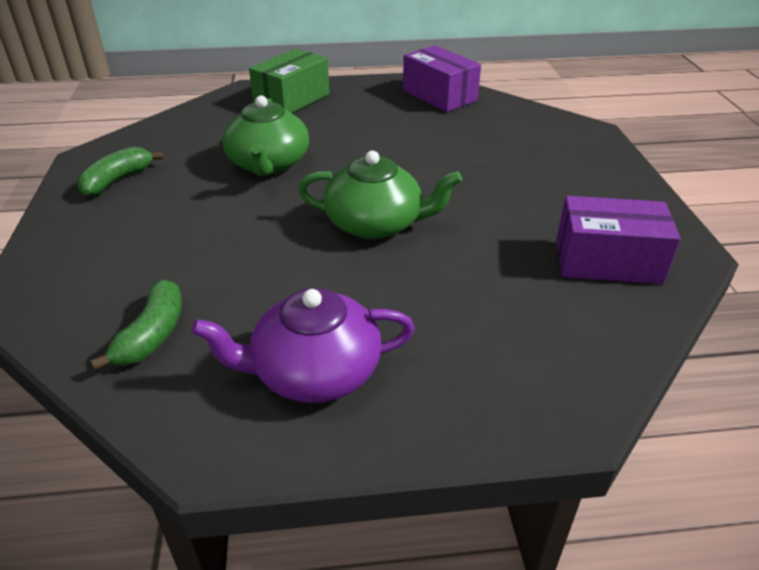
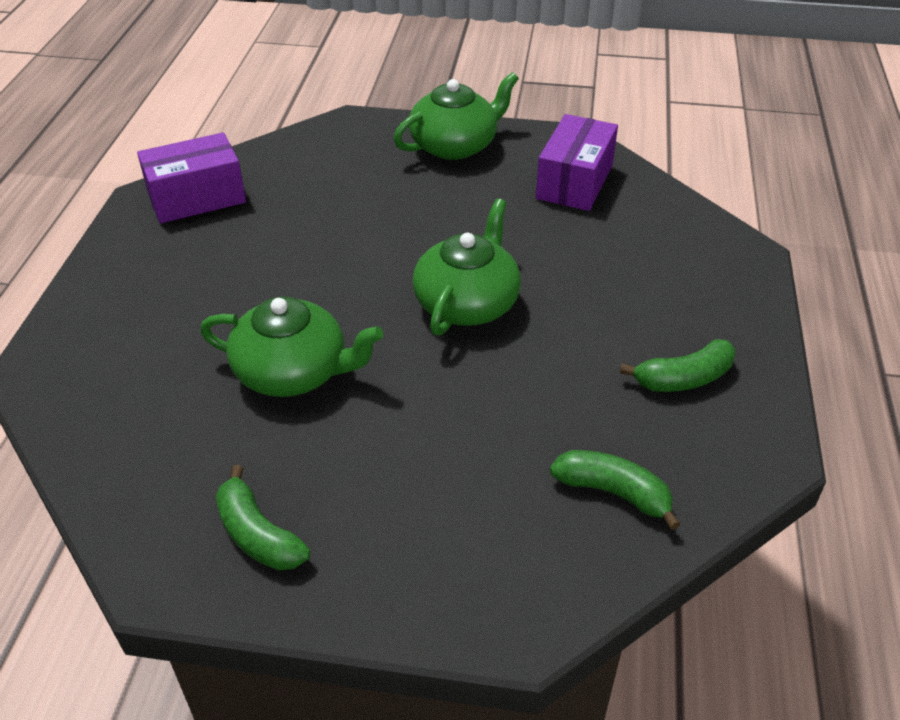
camera: 75 degrees left, 5 degrees up
(292, 99) = (110, 328): green box -> none
(314, 371) = (684, 378): purple teapot -> green banana
(605, 183) = (455, 145): none -> green teapot

